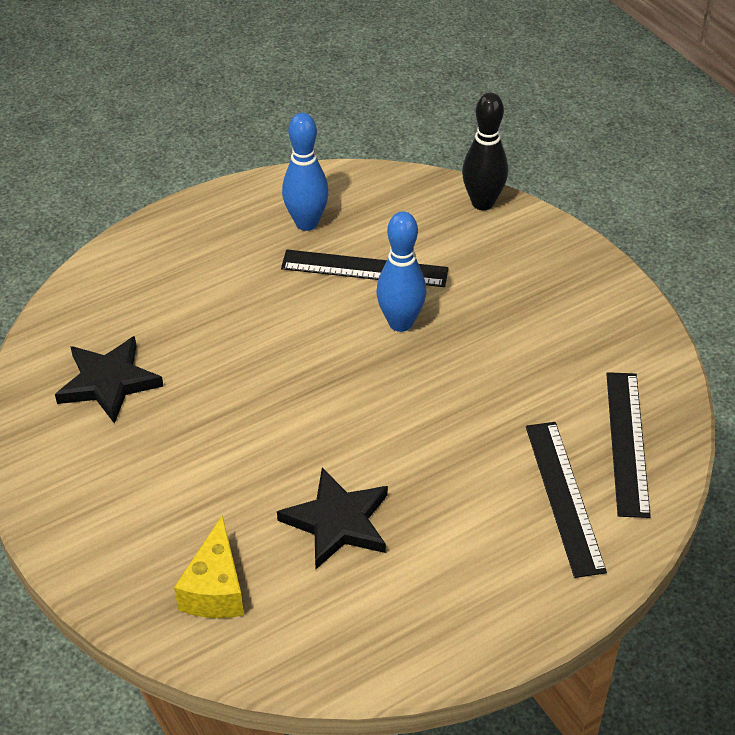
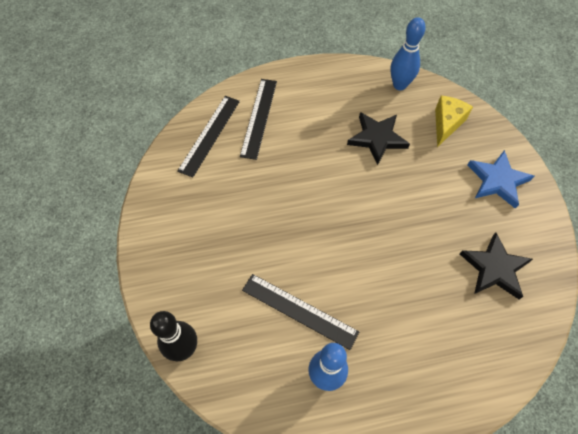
camera: 160 degrees left, 15 degrees up
(110, 510) = (497, 180): none -> blue star
(400, 323) = (294, 254): blue bowling pin -> blue bowling pin (399, 85)

